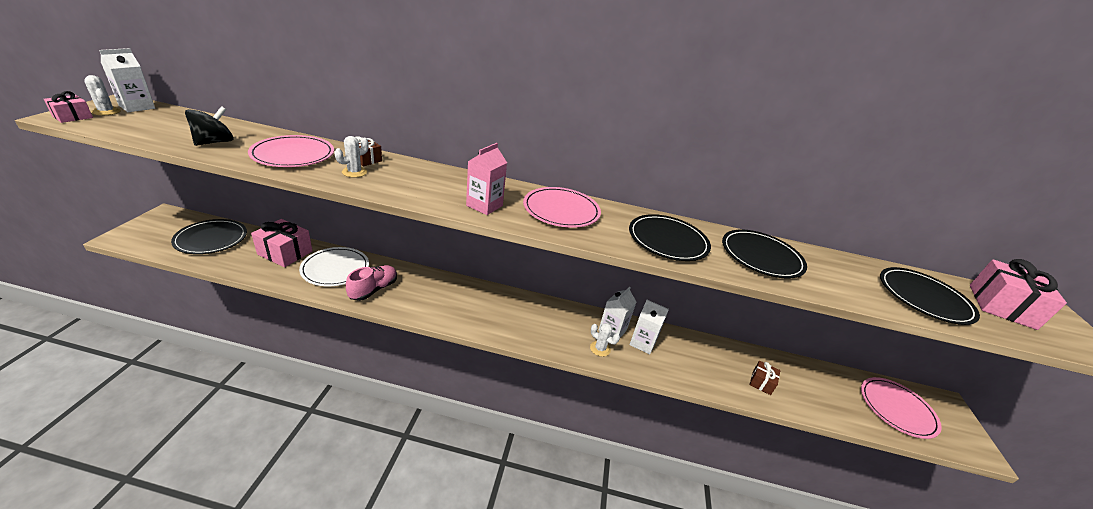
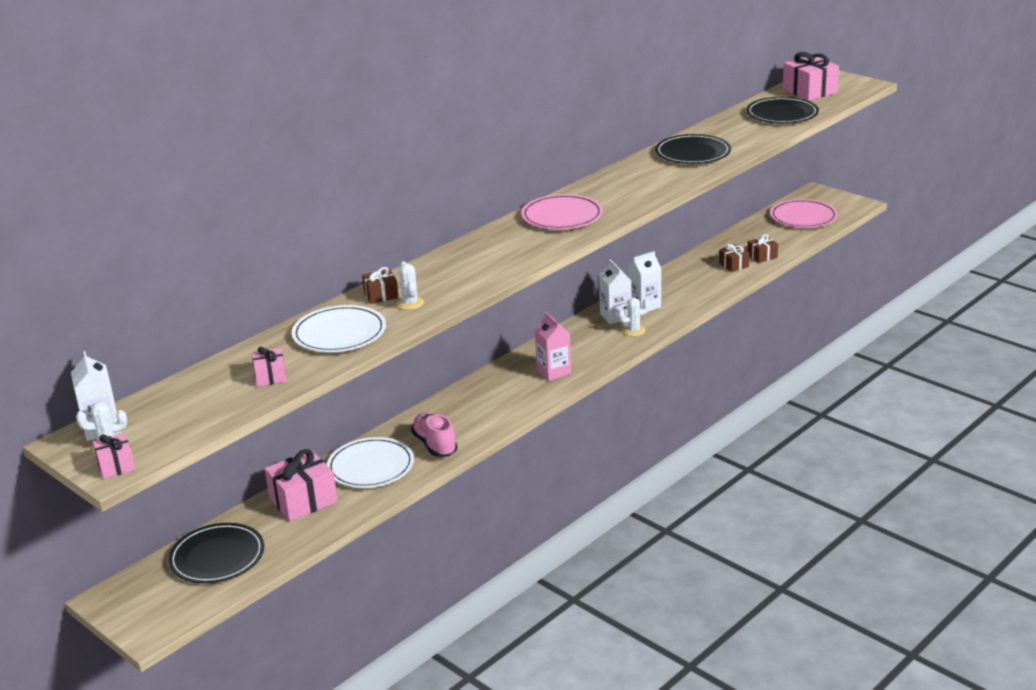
camera: 50 degrees left, 5 degrees down
(214, 142) = (270, 376): black spinning top -> pink gift
(293, 154) = (339, 333): pink plate -> white plate
(484, 205) = (528, 249): pink carton -> pink carton (554, 372)
(667, 240) = (644, 183): black plate -> none
(798, 399) = (762, 256): none -> brown gift

